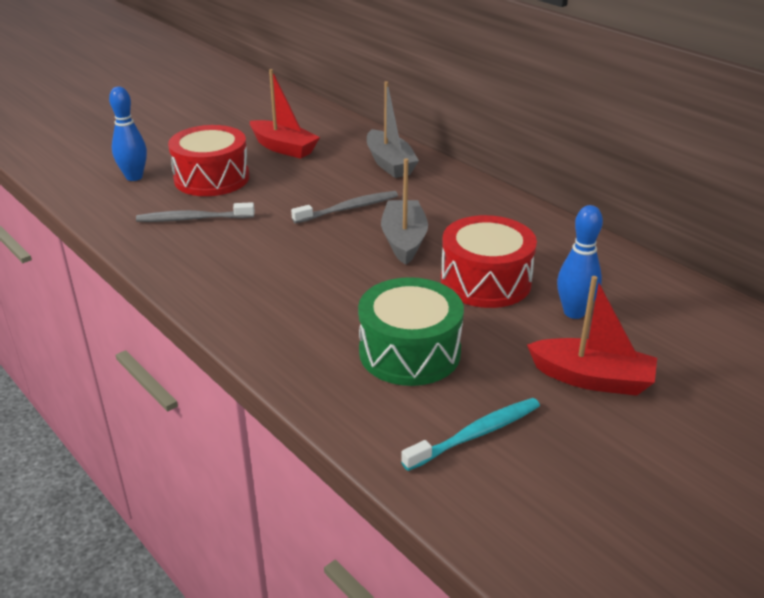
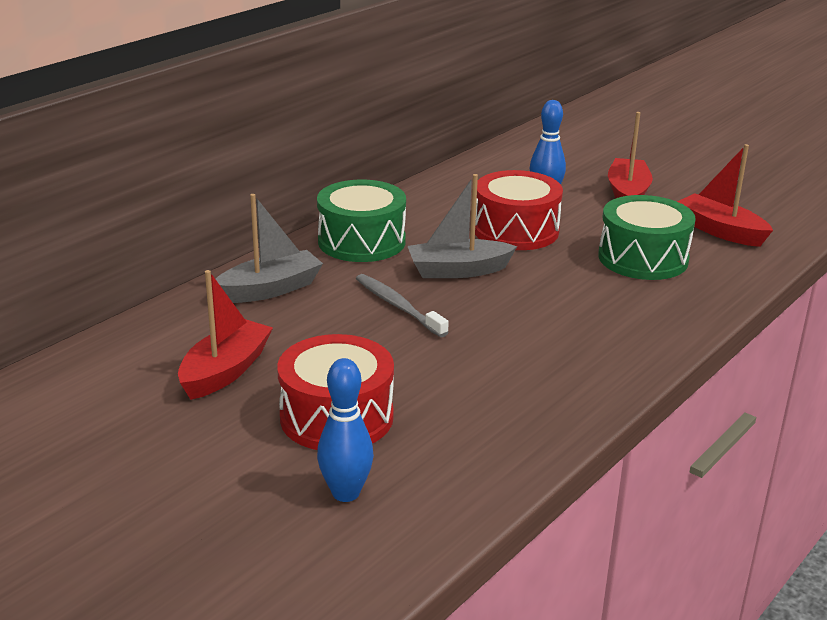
camera: 100 degrees left, 5 degrees down
(193, 219) = (459, 410): grey toothbrush -> none
(467, 201) = (361, 241): none -> green drum
(476, 434) = (720, 231): turquoise toothbrush -> red boat

